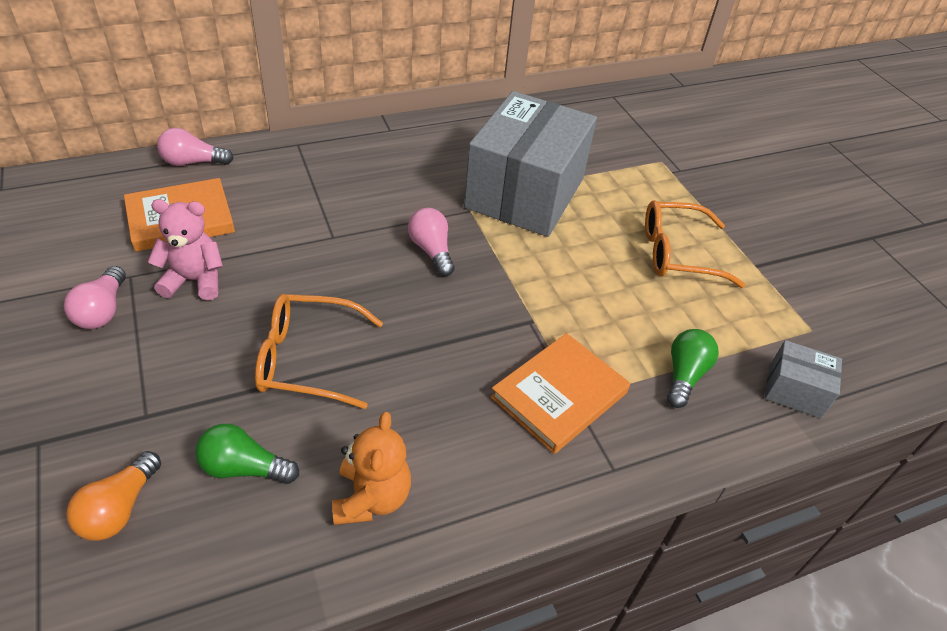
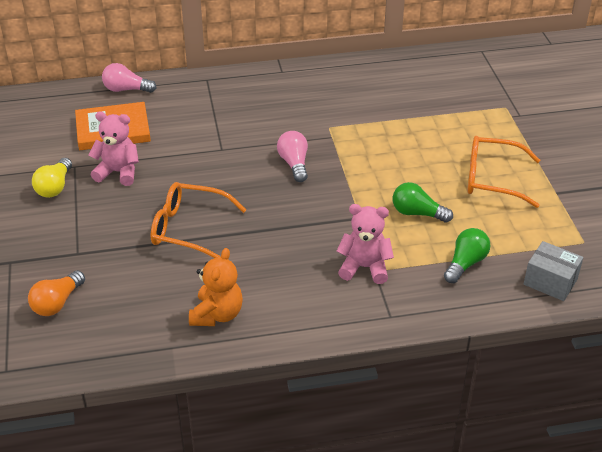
camera: 15 degrees right, 5 degrees down
(103, 310) = (55, 187): pink light bulb -> yellow light bulb
(244, 468) = (137, 289): green light bulb -> green light bulb (417, 213)
(525, 193) = (379, 126): grey box -> none
(559, 395) = (364, 267): orange book -> pink teddy bear

